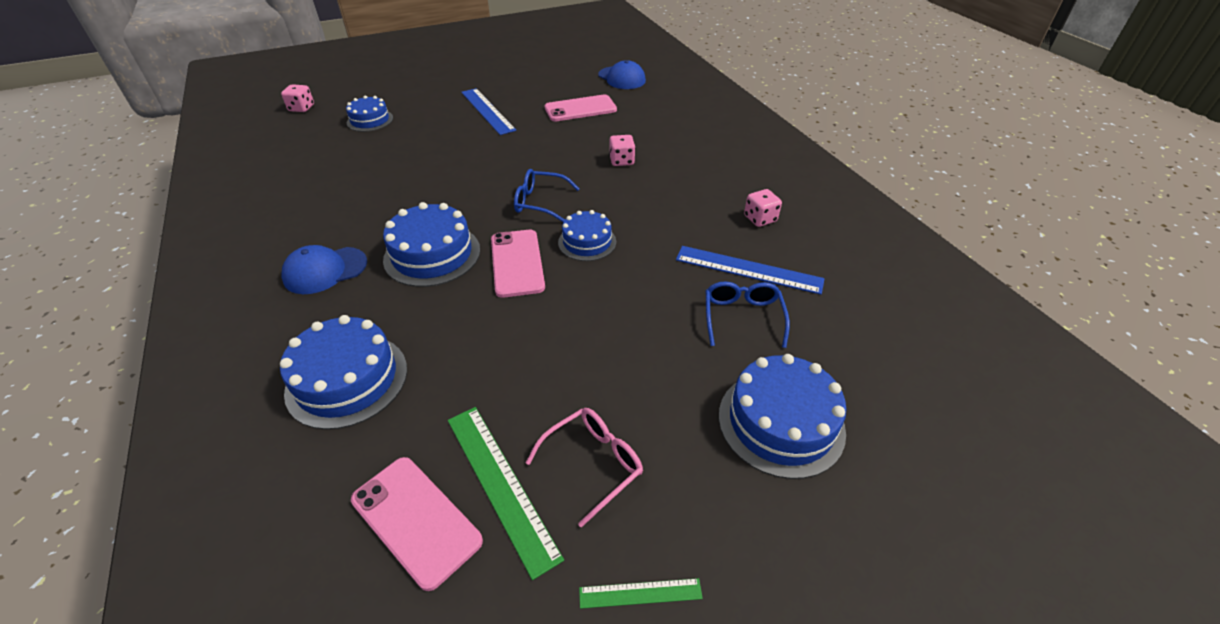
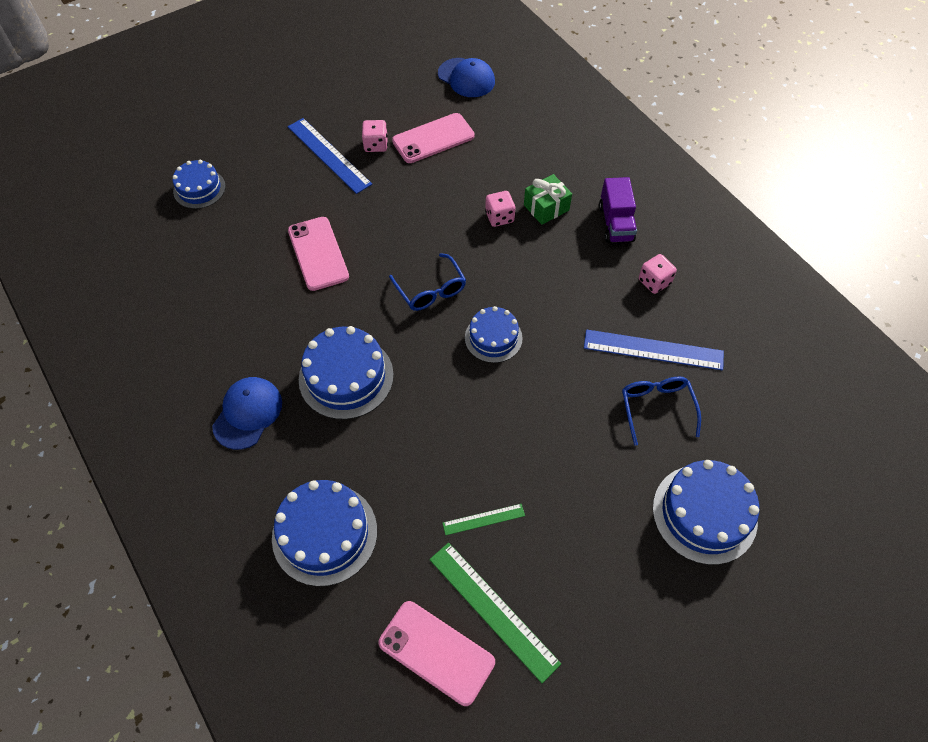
camera: 10 degrees left, 15 degrees up
(301, 108) = (109, 178): pink dice -> pink dice (376, 145)
(325, 270) = (247, 413): blue cap -> blue cap turned 150 degrees clockwise
(517, 263) = (433, 375): pink phone -> pink phone (318, 253)
(540, 202) = (431, 290): blue glasses -> blue glasses turned 120 degrees counterclockwise
(593, 463) = (562, 578): pink glasses -> none
(640, 593) = (623, 678): green ruler -> green ruler (483, 519)
(667, 159) = (546, 207): none -> green gift
(730, 175) = (616, 223): none -> purple truck

